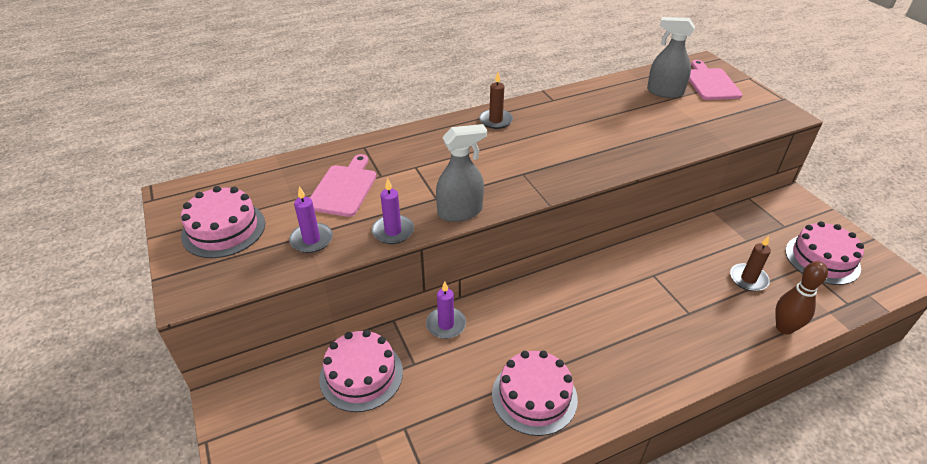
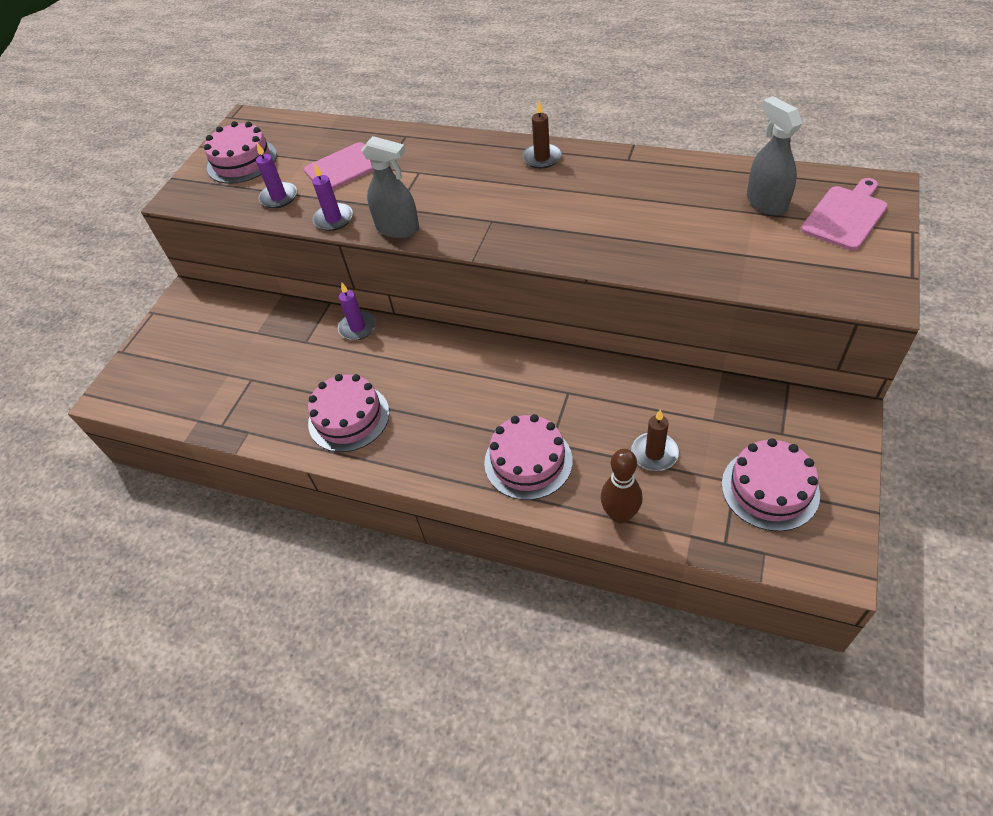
camera: 50 degrees right, 10 degrees up
(361, 375) = (268, 327): pink cake -> pink cake (528, 461)

